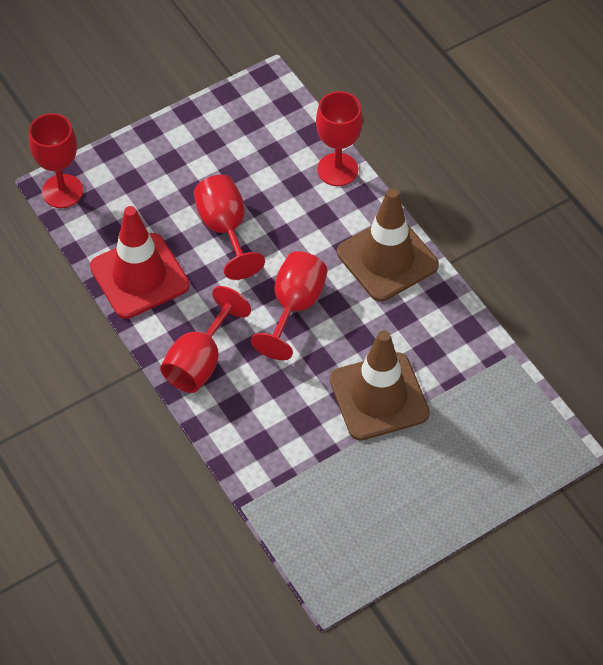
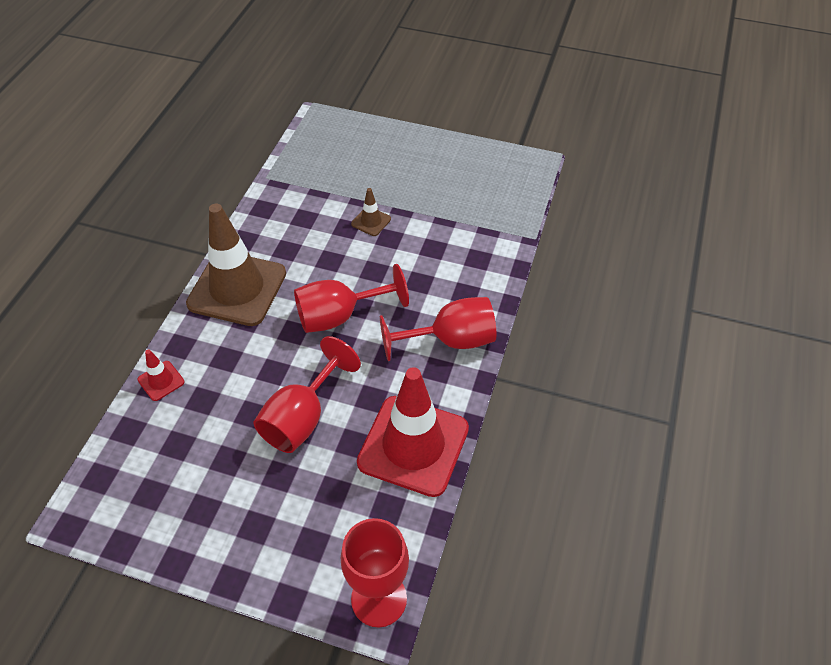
camera: 130 degrees left, 5 degrees down
(337, 169) = (161, 381): red goblet -> red traffic cone
(379, 397) = (371, 221): brown traffic cone -> brown traffic cone, size x0.42

